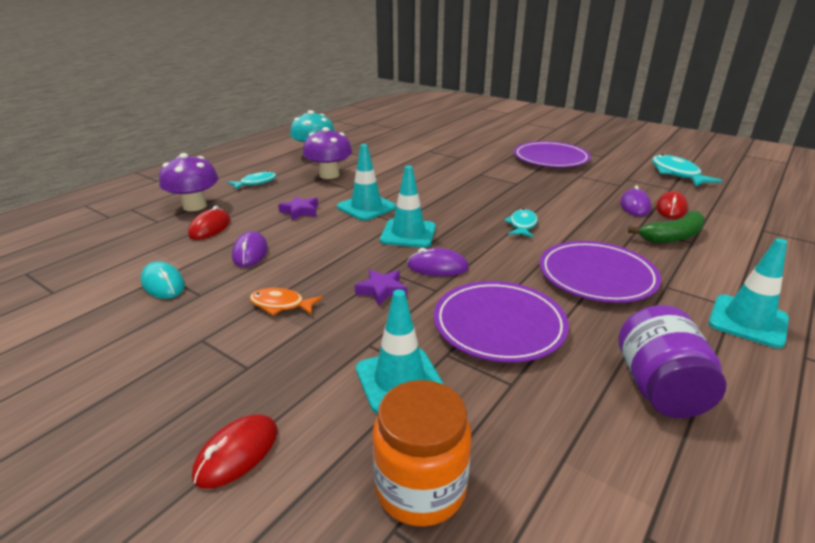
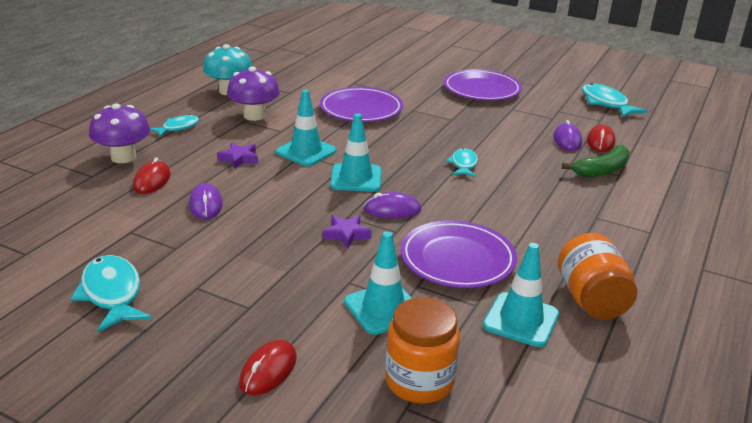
camera: 10 degrees left, 0 degrees up
(111, 341) = (112, 294): none -> turquoise fish
(163, 284) = (133, 240): turquoise mouse -> none
(281, 305) = (257, 253): orange fish -> none
(597, 276) = (536, 211): purple plate -> purple plate (361, 109)
(659, 388) = (591, 300): purple jar -> orange jar
(748, 321) = (661, 243): turquoise traffic cone -> turquoise traffic cone (521, 320)

